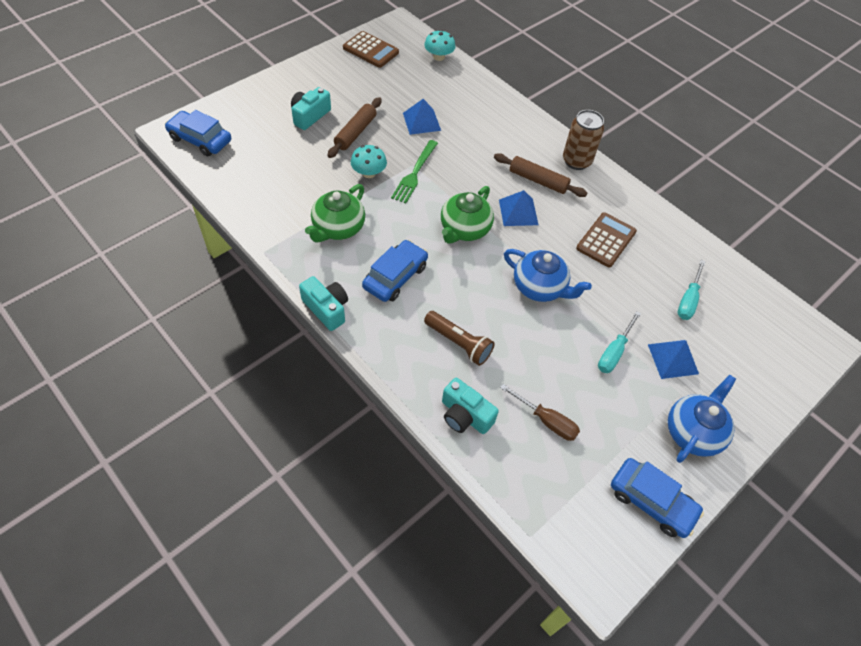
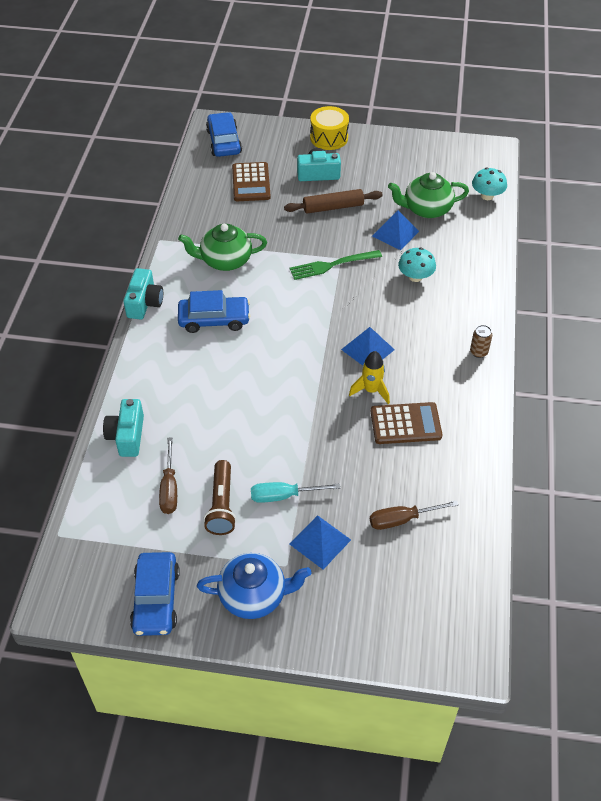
camera: 55 degrees right, 5 degrees down
(278, 84) = (329, 138): none -> yellow drum
(369, 173) = (300, 241): turquoise mushroom -> turquoise mushroom (415, 277)
(371, 50) = (437, 156): brown calculator -> brown calculator (251, 182)
(459, 343) = (190, 393): brown flashlight -> brown flashlight (221, 505)
(464, 229) = (308, 328): green teapot -> green teapot (426, 209)
(538, 181) = (420, 341): brown rolling pin -> none
(540, 287) = (300, 409): blue teapot -> none
(559, 237) = (371, 390): none -> yellow rocket
(576, 161) = (478, 352): brown can -> brown can, size x0.52
(688, 300) = (402, 519): turquoise screwdriver -> brown screwdriver

